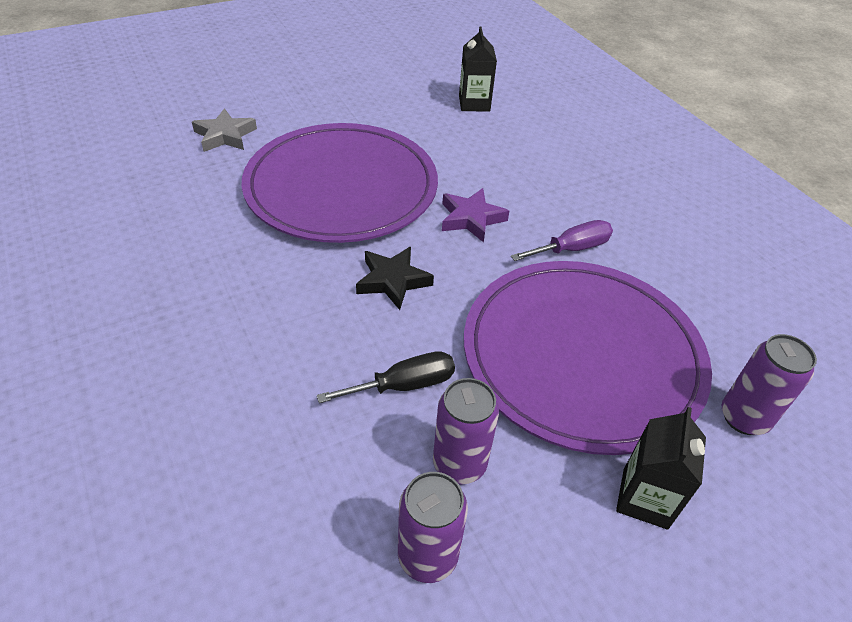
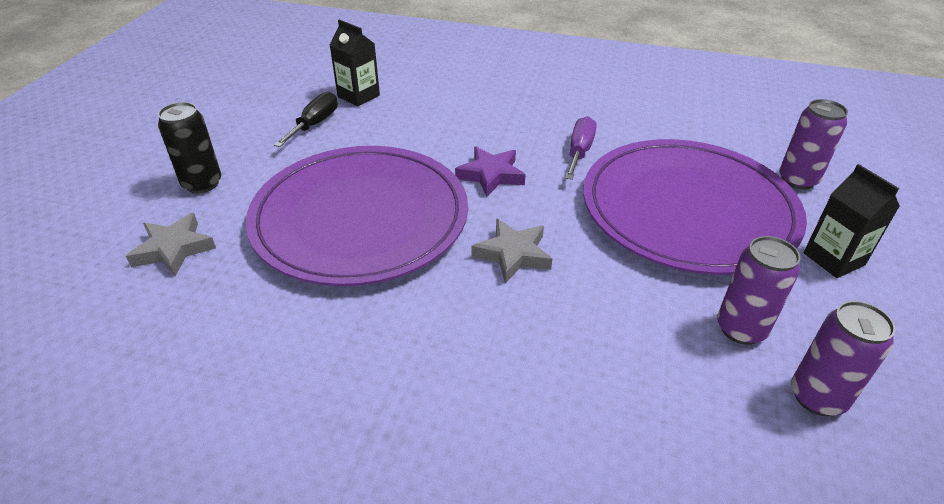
camera: 45 degrees left, 5 degrees down
(293, 106) = (202, 184): none -> black can
(393, 281) = (513, 254): black star -> grey star
(404, 385) = (636, 314): black screwdriver -> black screwdriver (315, 124)

